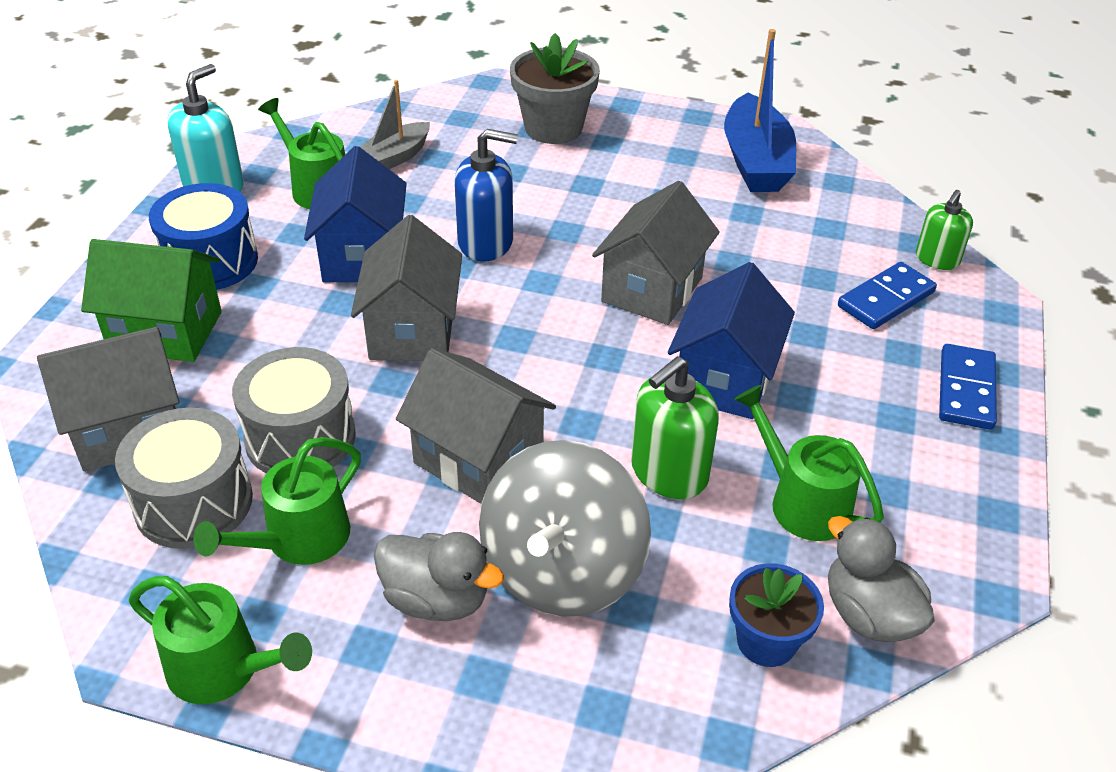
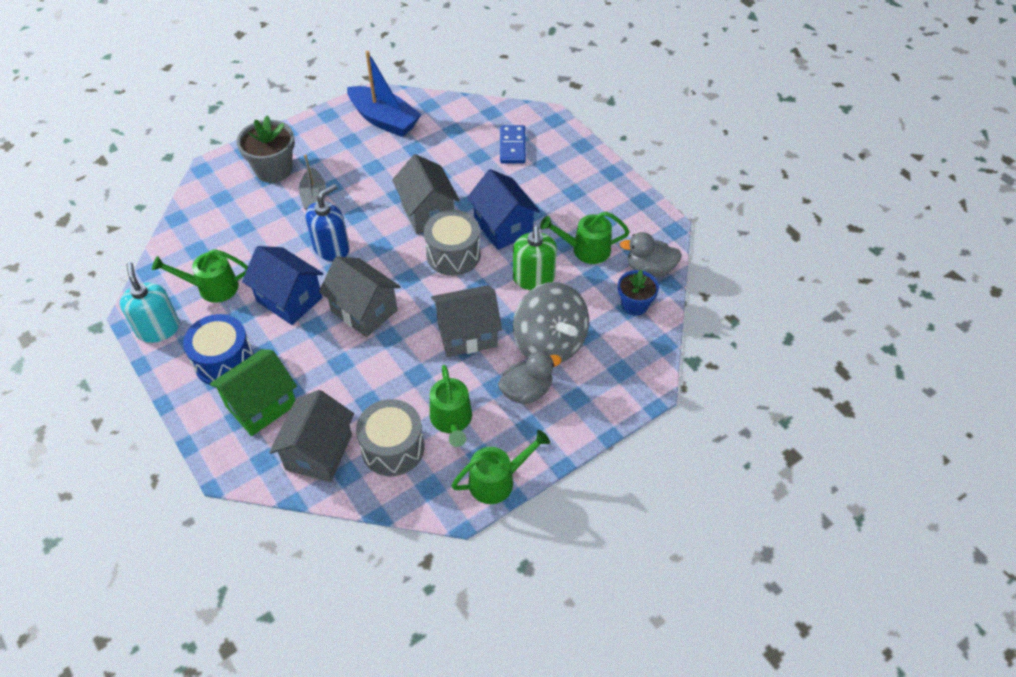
camera: 50 degrees left, 10 degrees up
(300, 437) = (391, 389): grey drum -> grey drum (453, 254)
(394, 158) = (224, 243): grey boat -> grey boat (314, 197)
(937, 259) = (507, 114): green soap dispenser -> none
(966, 390) = (581, 162): blue domino -> none

